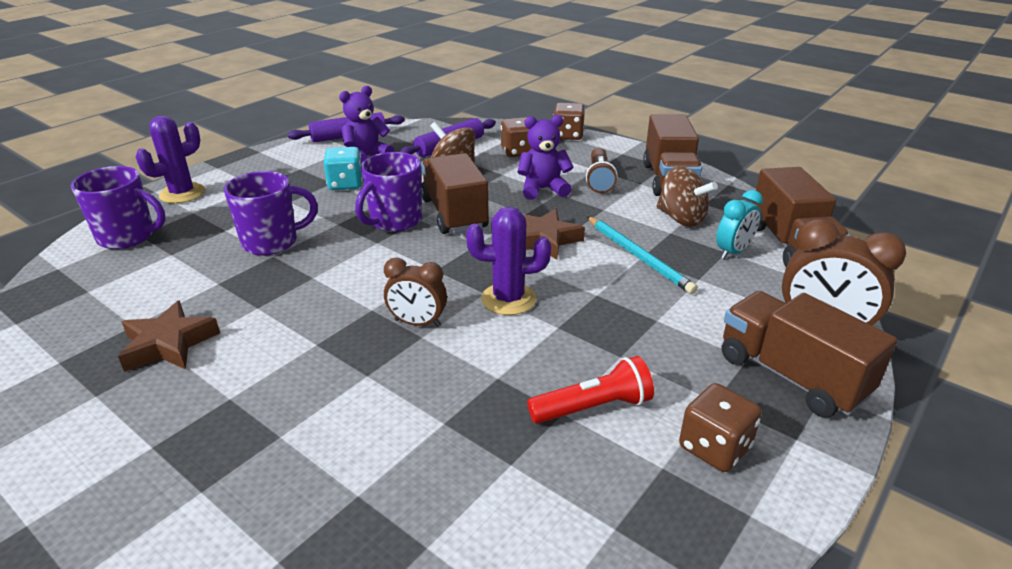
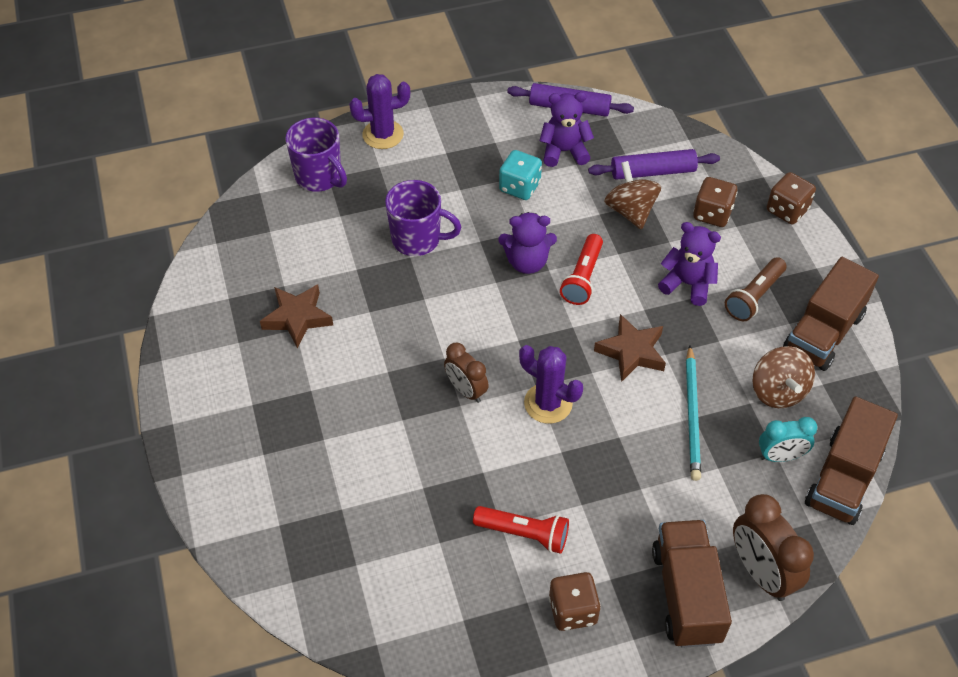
camera: 35 degrees right, 20 degrees up
(395, 221) = (527, 262): purple mug -> purple teddy bear
(454, 214) = (582, 278): brown truck -> red flashlight

